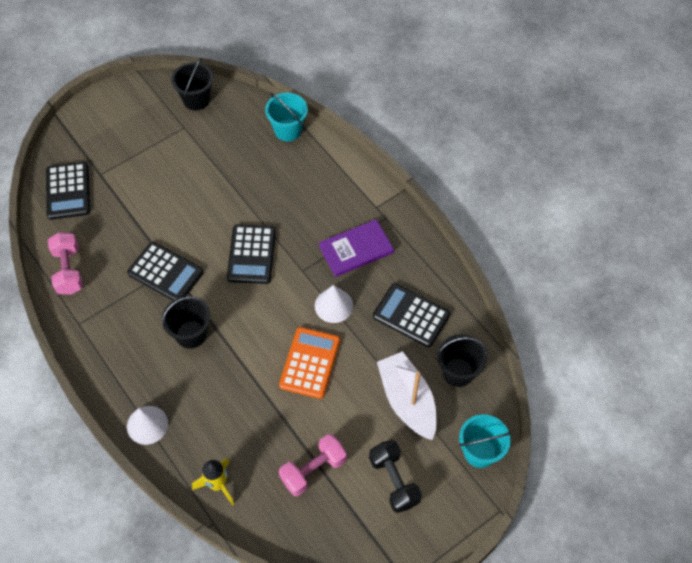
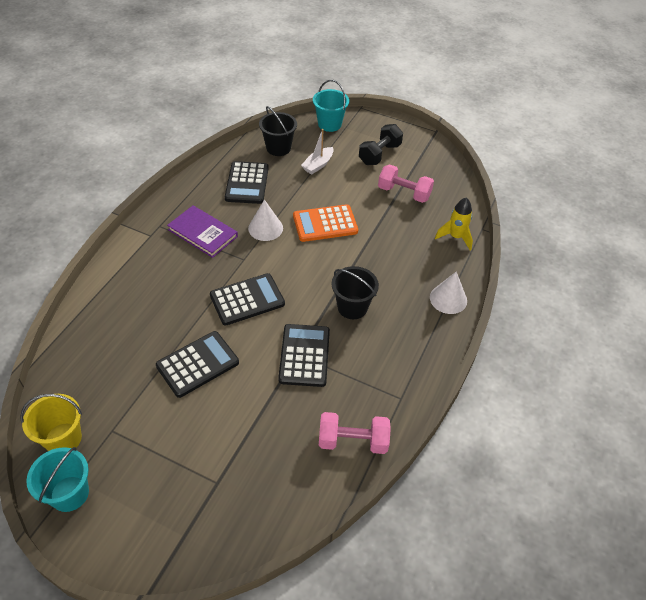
camera: 120 degrees left, 10 degrees down
(68, 191) = (256, 503): black calculator -> black calculator (197, 364)
(69, 270) = (353, 441): pink dumbbell -> pink dumbbell turned 45 degrees clockwise
(196, 99) = (63, 438): black bucket -> yellow bucket
(288, 130) = (81, 332): turquoise bucket -> turquoise bucket (69, 493)
(407, 401) = (318, 165): white boat -> white boat, size x0.57

